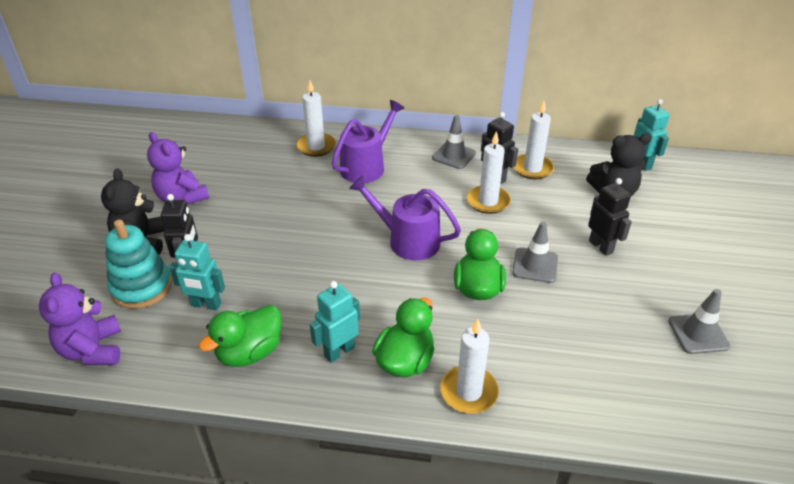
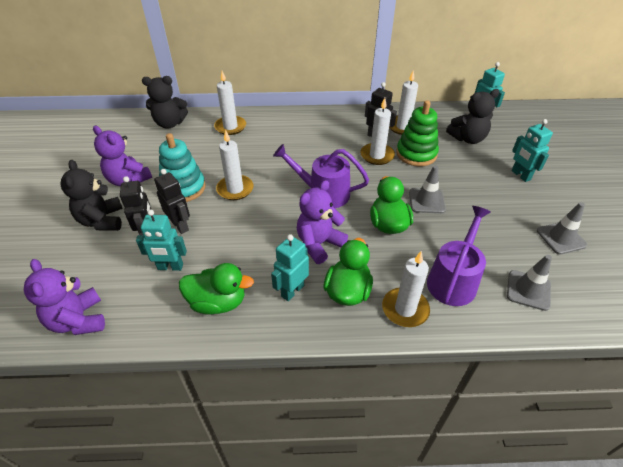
camera: 10 degrees left, 5 degrees up
(141, 287) = (110, 259): turquoise stacking toy -> turquoise stacking toy (183, 188)
(245, 135) = (170, 123): none -> black teddy bear
(249, 352) = (218, 302): green duck -> green duck turned 120 degrees counterclockwise
(302, 223) = (235, 189): none -> white candle
(366, 166) = (275, 138): purple watering can -> purple watering can (453, 280)
(385, 301) = (319, 244): none -> purple teddy bear
(454, 156) = (341, 123): grey traffic cone -> grey traffic cone (528, 290)
(539, 205) = (416, 154): none -> green stacking toy
(601, 246) = (471, 180): black robot -> black robot (180, 226)
(670, 247) = (520, 175): none -> turquoise robot

